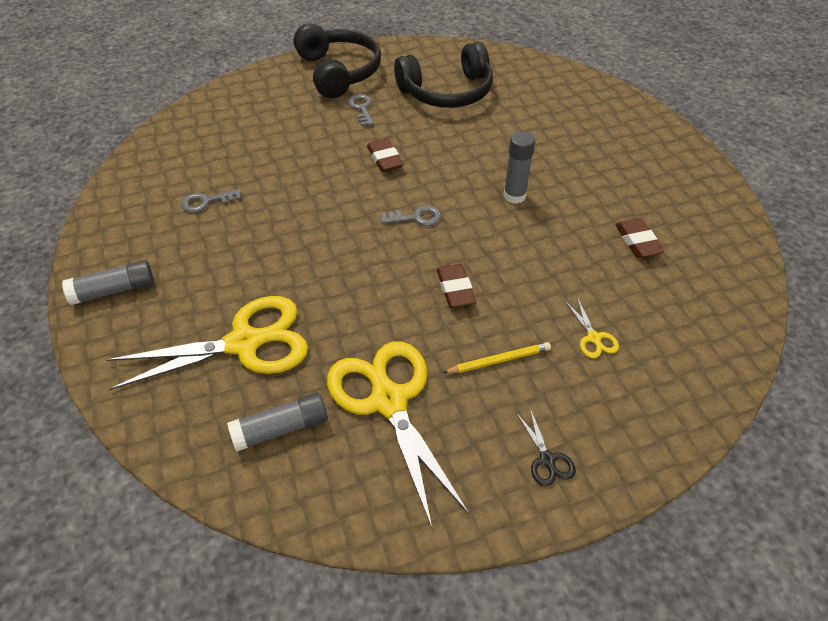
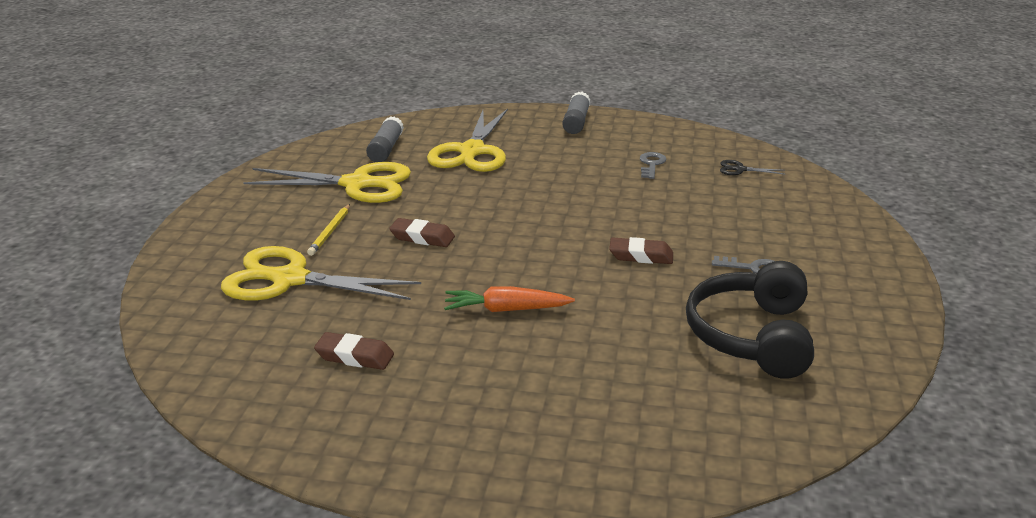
camera: 120 degrees right, 20 degrees down
(338, 72) = (850, 274): black headphones -> none
(416, 217) = (532, 246): grey key -> none
(514, 196) = (506, 310): grey glue stick -> orange carrot
(547, 459) = (233, 221): black scissors -> black scissors (740, 169)
(593, 338) = (290, 279): yellow scissors -> yellow scissors, size x2.47

